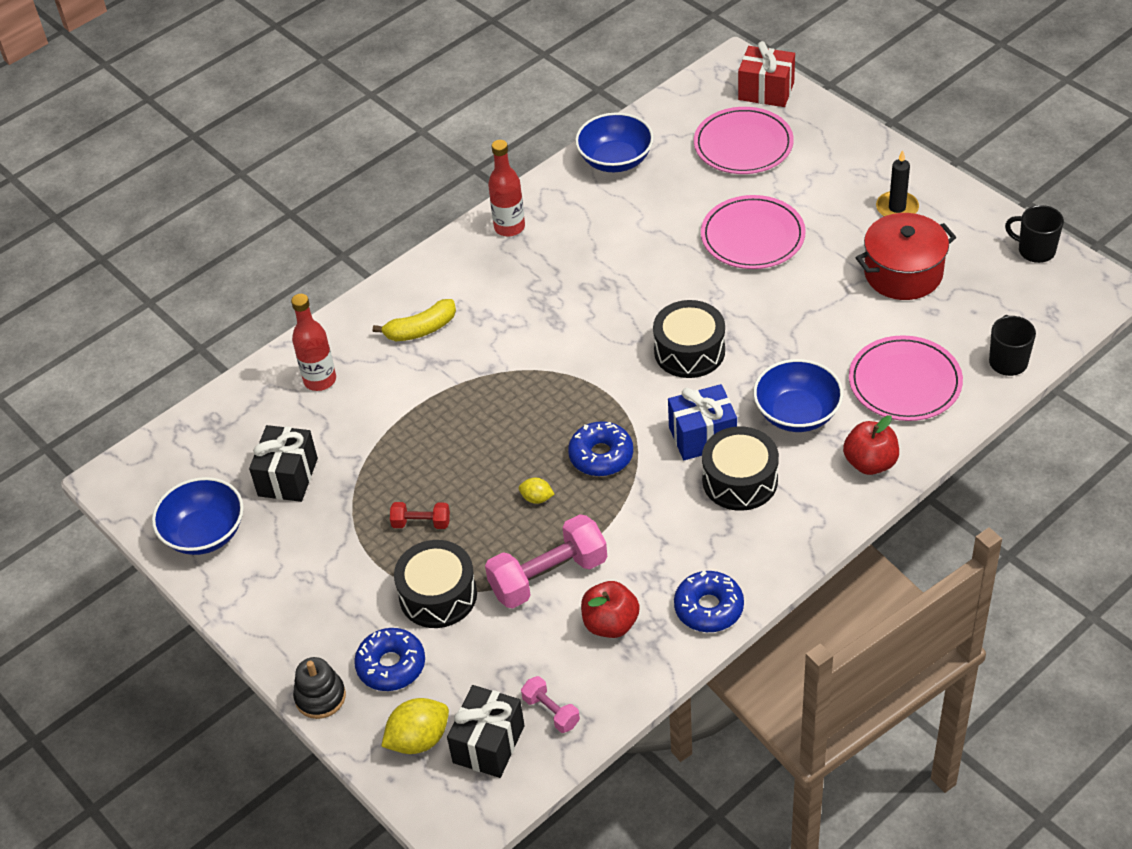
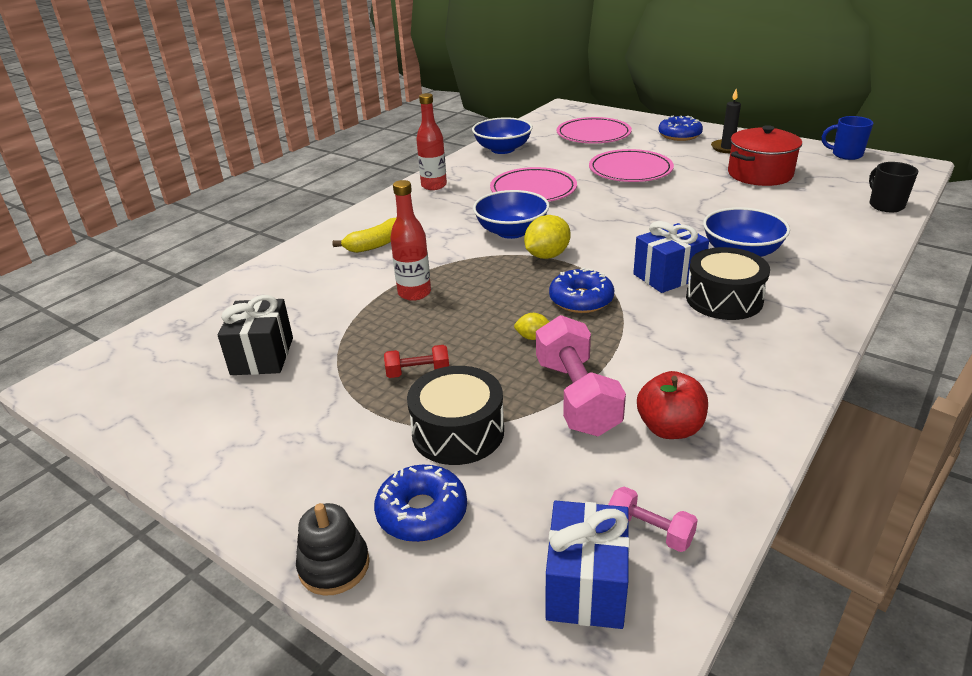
camera: 15 degrees left, 15 degrees down
(205, 533) = (168, 415): blue bowl -> blue bowl (511, 231)
(320, 380) = (286, 285): red bottle -> red bottle (414, 293)
(419, 739) = (487, 597): yellow lemon -> yellow lemon (547, 255)
(489, 744) = (586, 586): black gift -> blue gift
(548, 576) = (576, 397): pink dumbbell -> pink dumbbell turned 60 degrees counterclockwise
(689, 351) = (621, 229): black drum -> none
(709, 608) = (767, 398): blue donut -> blue donut (679, 135)
(766, 91) = (593, 114): red gift -> none
(870, 463) = (832, 273): red apple -> none
(905, 382) = (815, 225): pink plate -> pink plate (533, 190)
(1035, 250) = (846, 155): black mug -> blue mug

